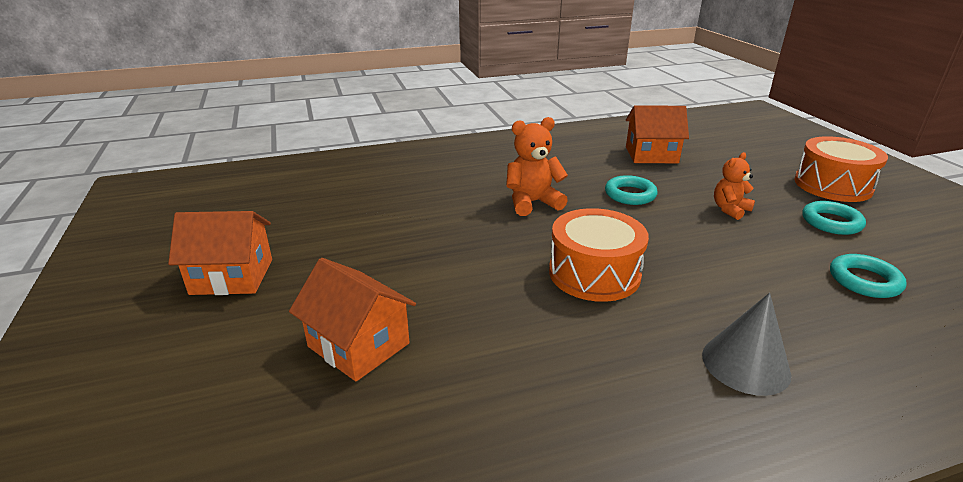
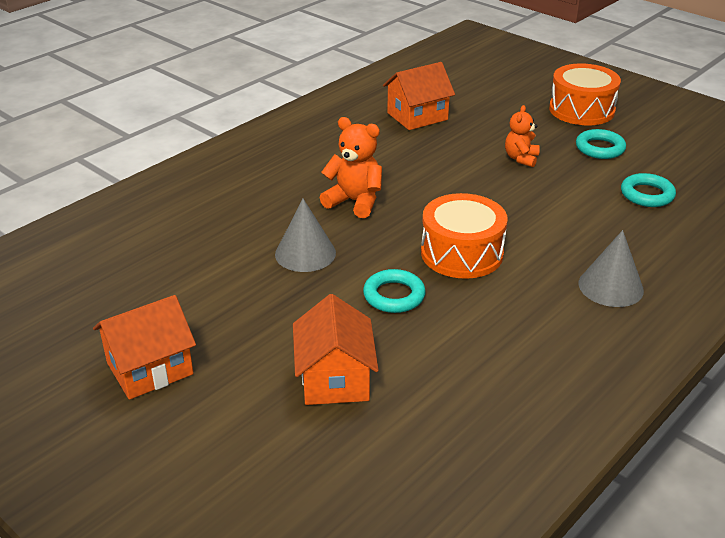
camera: 30 degrees left, 5 degrees up
(358, 345) = (335, 379): orange house -> orange house turned 75 degrees clockwise
(449, 229) = (305, 253): none -> grey cone
(532, 203) = (355, 202): orange teddy bear -> orange teddy bear turned 75 degrees clockwise
(630, 194) = (431, 167): turquoise ring -> turquoise ring (394, 296)

